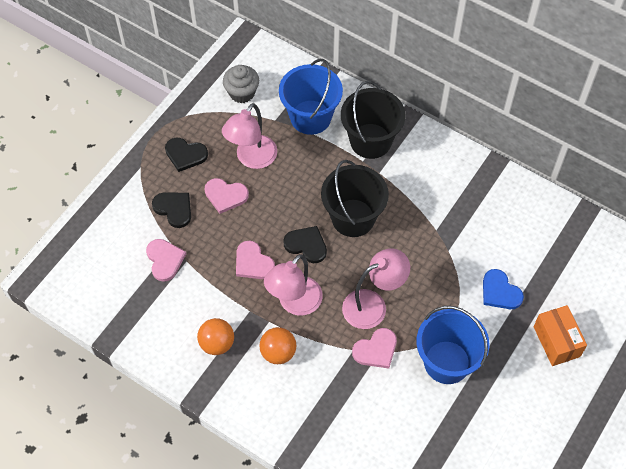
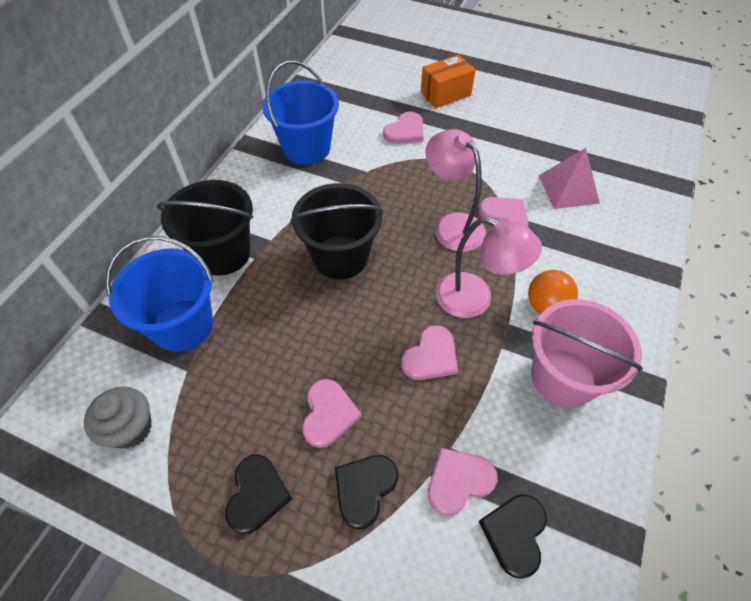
camera: 100 degrees left, 5 degrees down
(217, 343) = (563, 377): orange ball -> pink bucket
(252, 159) = (259, 389): pink lamp -> none
(306, 245) = (389, 299): black heart -> black heart (515, 534)
(401, 415) = (568, 189): none -> pink pyramid
(447, 362) = (496, 161): blue bucket -> blue bucket (306, 148)
(500, 292) = (405, 131): blue heart -> pink heart

